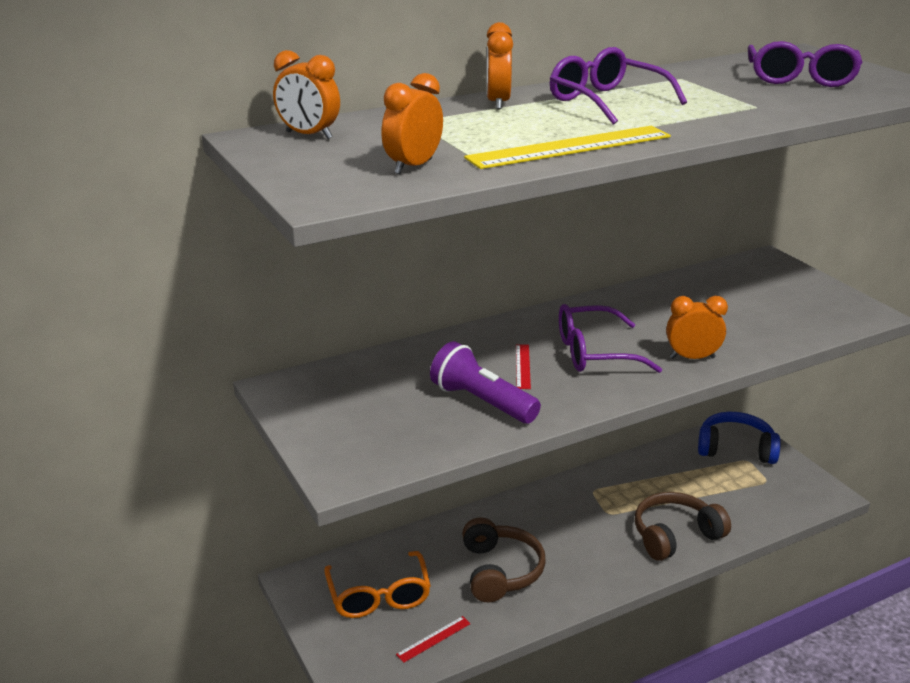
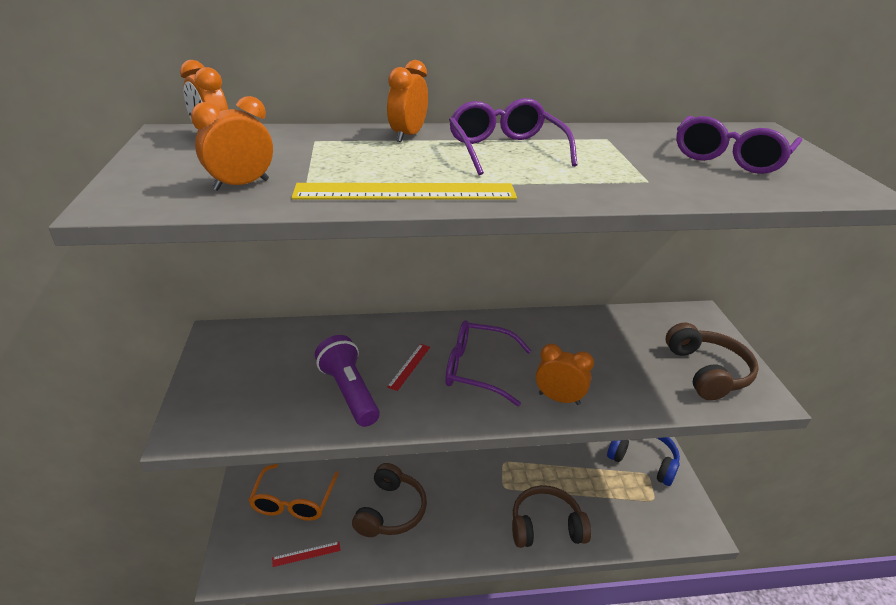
camera: 20 degrees right, 5 degrees up
(807, 305) = (707, 372): none -> brown headphones

